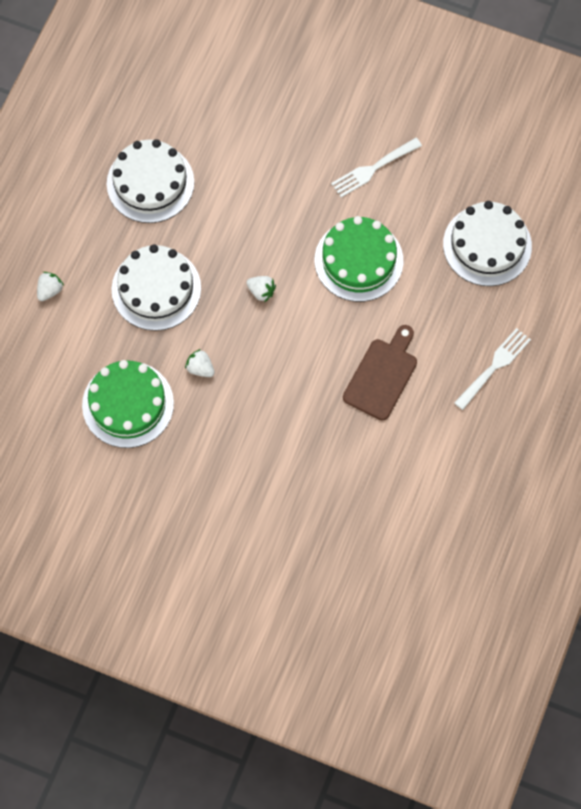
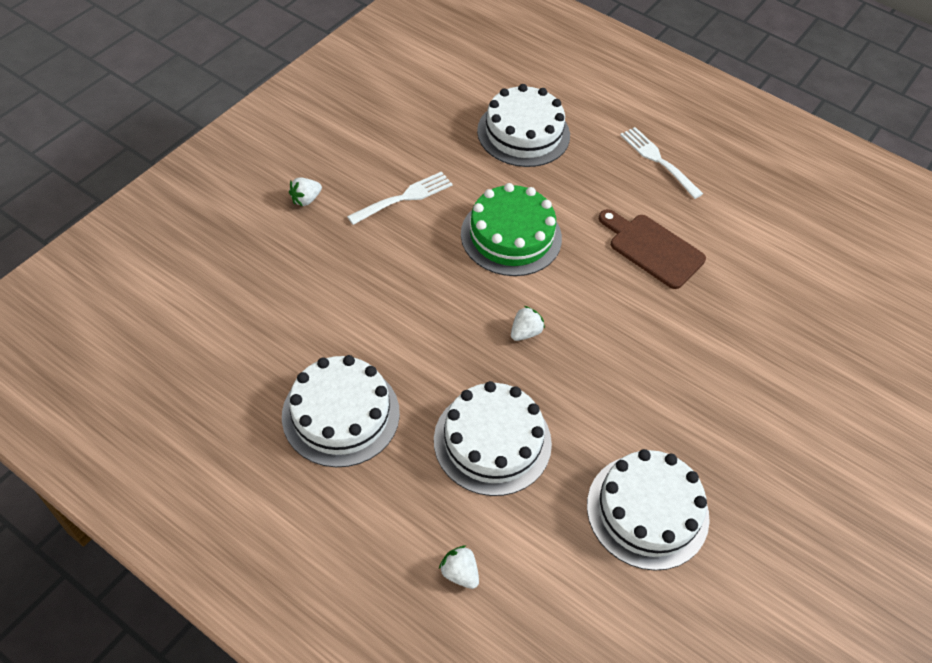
camera: 80 degrees left, 15 degrees down
(128, 404) = (647, 511): green cake -> white cake
(200, 368) = (612, 417): white strawberry -> white strawberry (306, 199)
(373, 168) = (404, 198): white fork -> white fork turned 105 degrees counterclockwise

